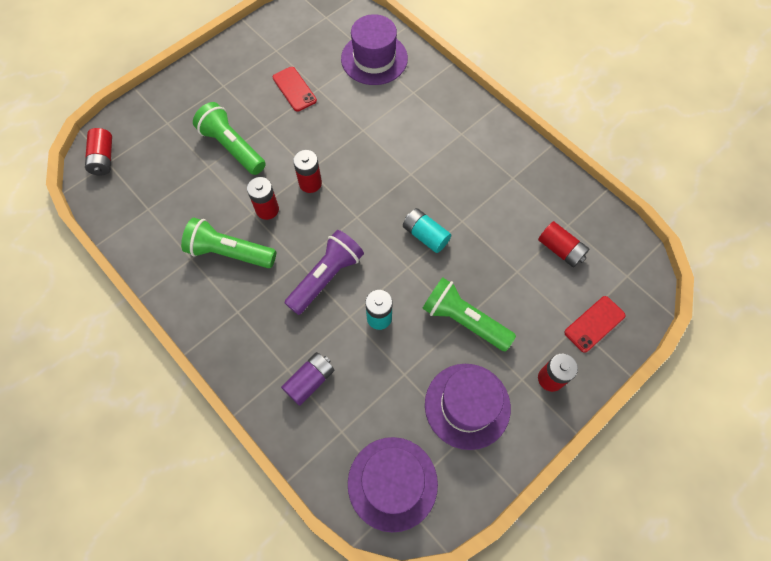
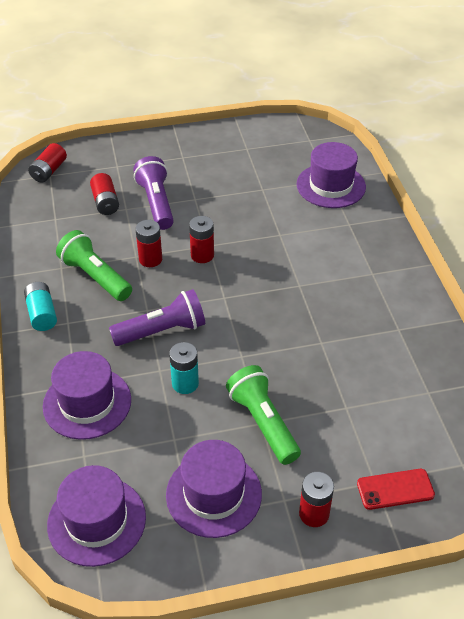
camera: 30 degrees right, 20 degrees down
(232, 147) = (156, 203): green flashlight -> purple flashlight
(294, 89) = (241, 182): red phone -> none
(310, 381) = (87, 403): purple battery -> purple hat
(425, 235) = (277, 339): turquoise battery -> turquoise battery (42, 314)
(560, 249) = (405, 409): red battery -> red battery (105, 202)

